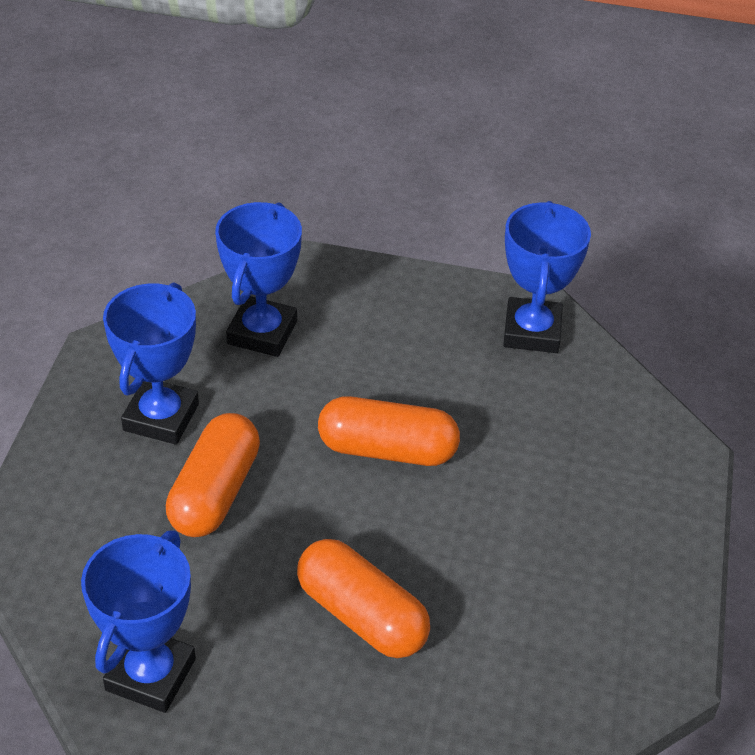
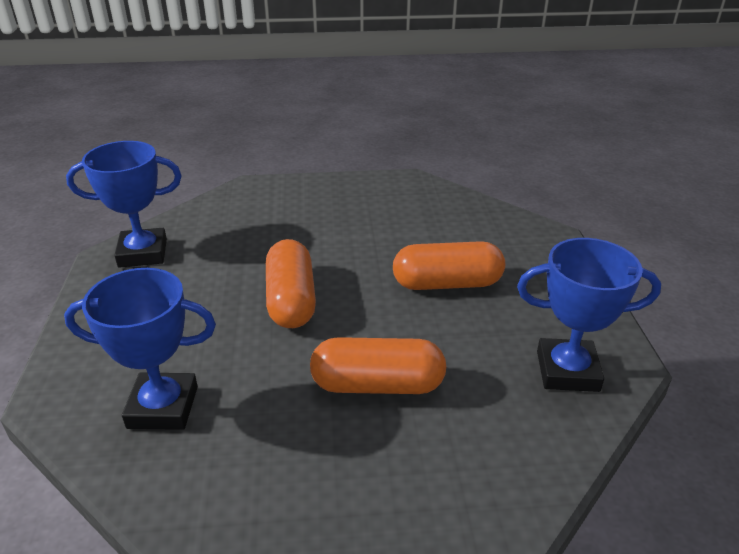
camera: 105 degrees left, 10 degrees down
(161, 417) = (302, 451): blue trophy -> none
(362, 615) = (447, 283): orange capsule -> orange capsule turned 60 degrees clockwise

